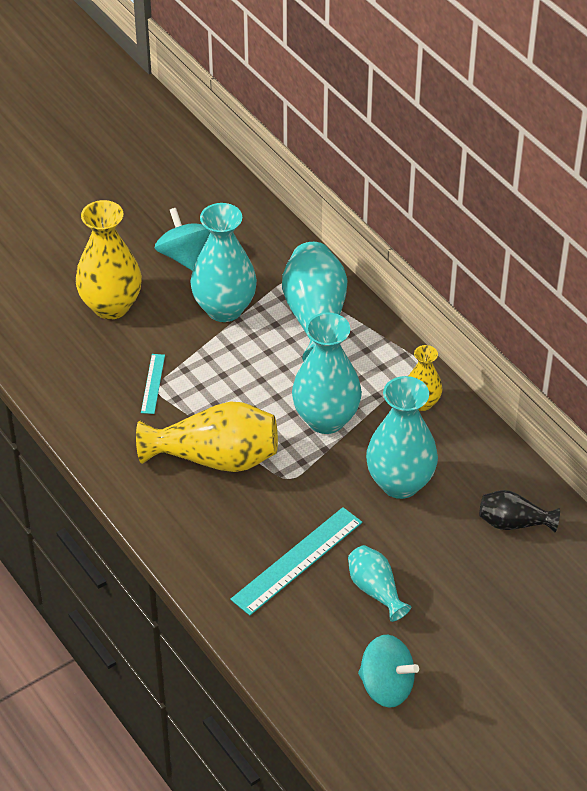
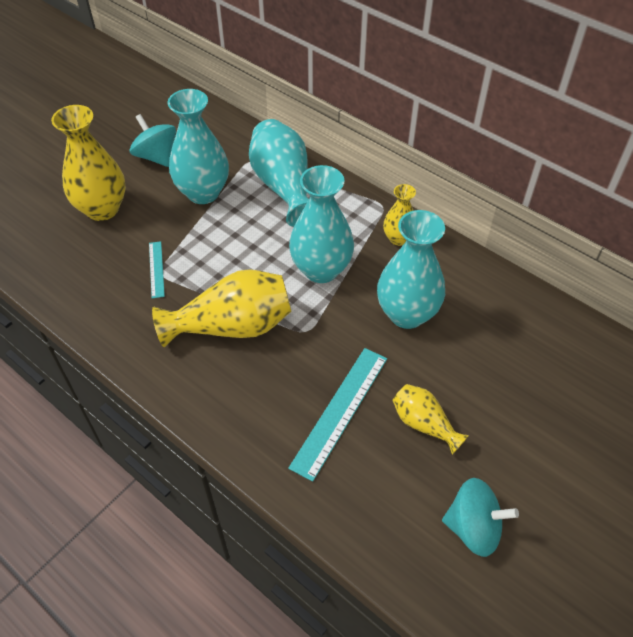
camera: 15 degrees left, 5 degrees up
(375, 590) = (424, 424): turquoise vase -> yellow vase
(513, 523) = (520, 329): black vase -> none

